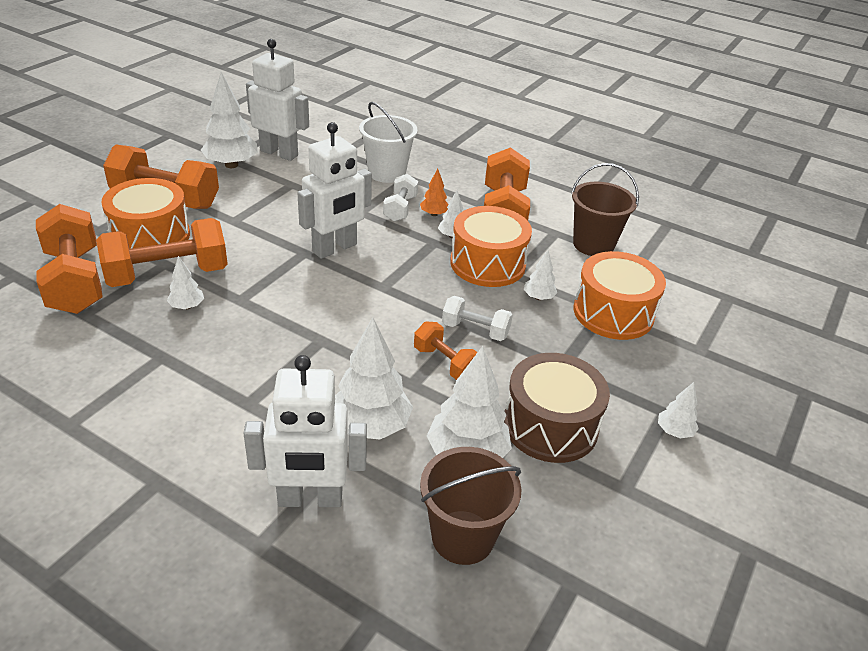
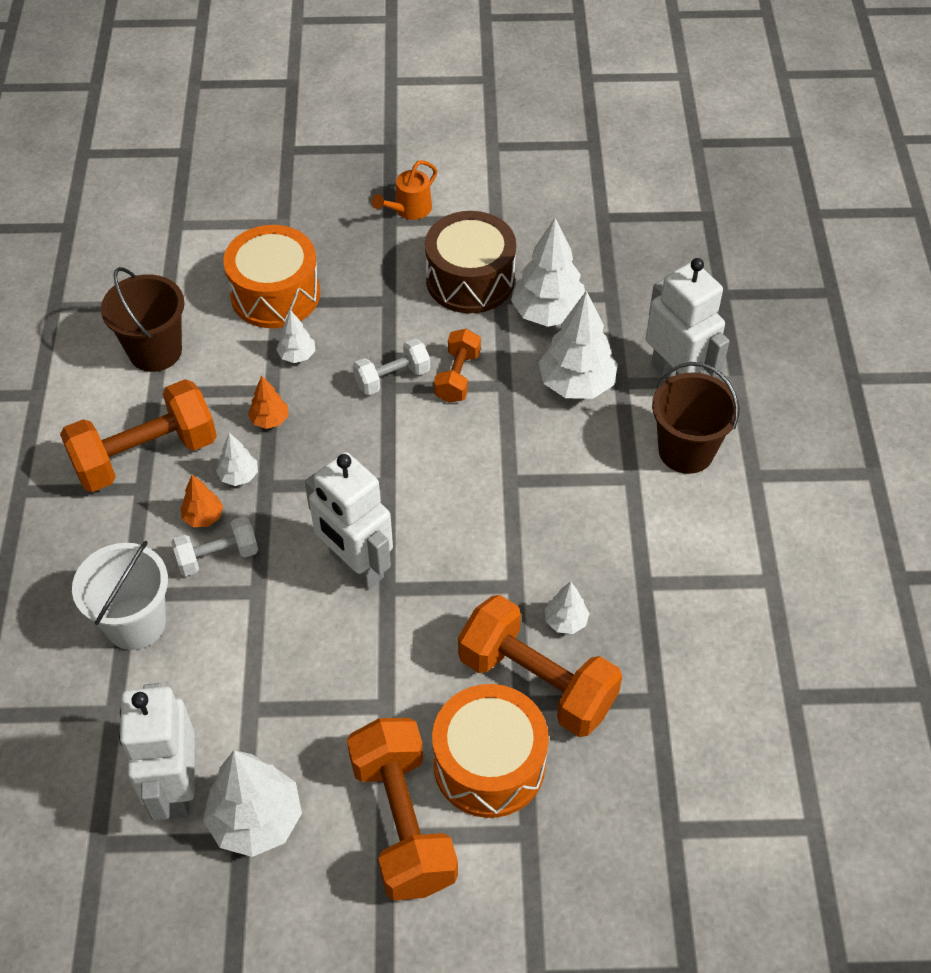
camera: 120 degrees left, 15 degrees up
(74, 281) = (625, 759): orange dumbbell -> none
(335, 248) = (355, 566): white robot -> white robot turned 150 degrees counterclockwise
(463, 537) = (622, 282): brown bucket -> brown bucket (686, 451)
(475, 330) = (392, 378): white dumbbell -> white dumbbell turned 75 degrees clockwise
(487, 263) = (270, 420): orange drum -> orange tree
(674, 431) = (409, 210): white tree -> orange watering can

